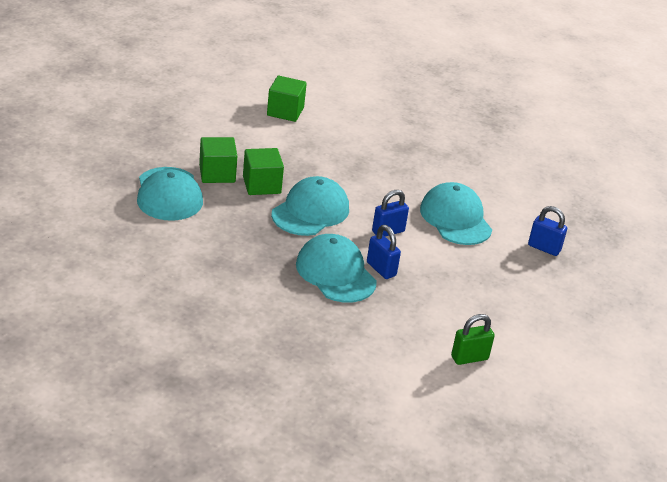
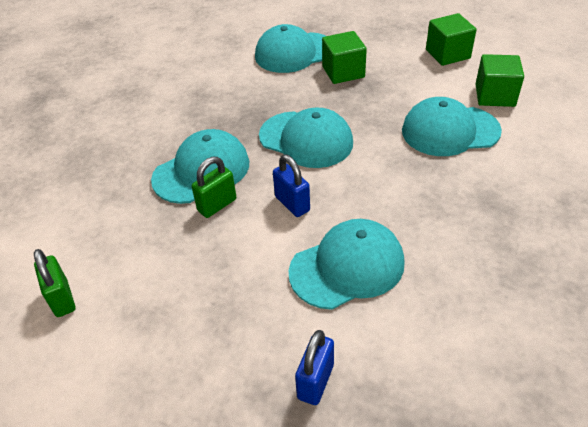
camera: 90 degrees right, 10 degrees up
(261, 185) = (338, 101): green cube -> green cube (447, 54)
(323, 142) = (450, 131): none -> turquoise cap
(381, 269) = (217, 205): blue padlock -> green padlock

